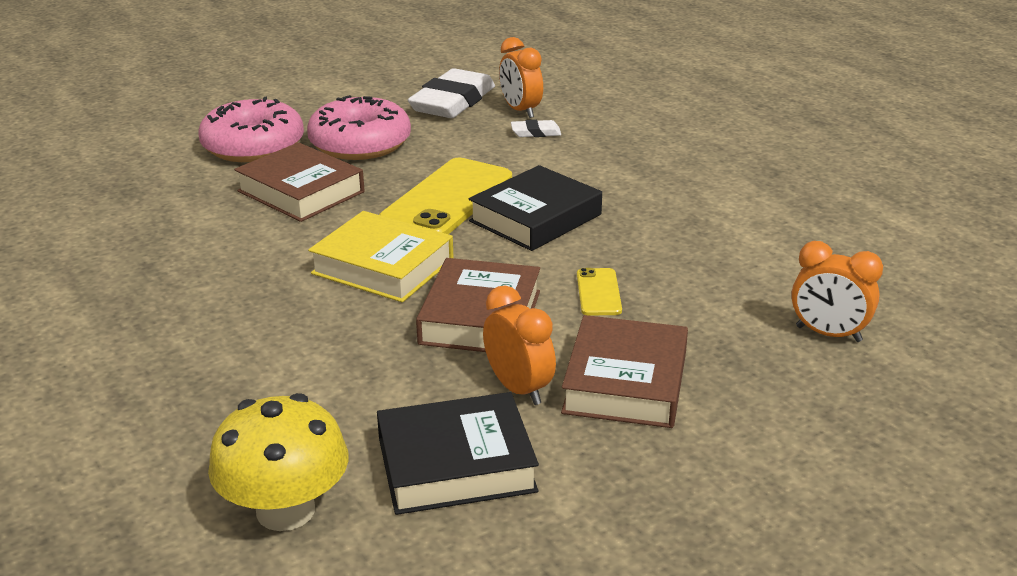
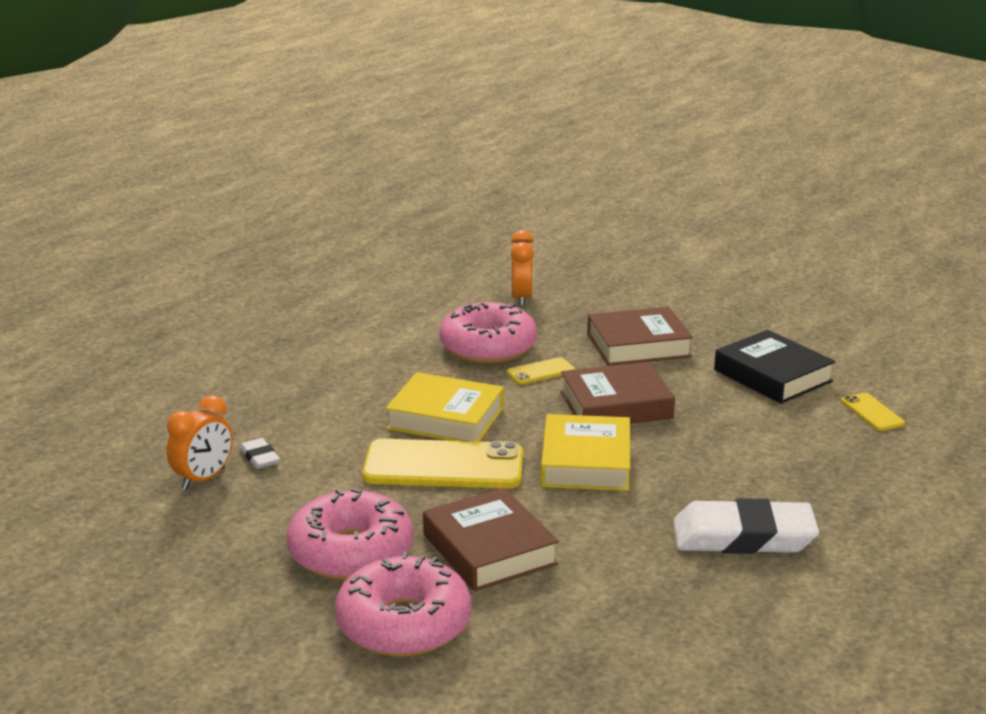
camera: 115 degrees left, 5 degrees down
(285, 510) = (872, 412): yellow mushroom -> yellow phone
(301, 191) = (489, 549): brown book -> brown book turned 45 degrees counterclockwise
(453, 102) = (196, 527): white eraser -> white eraser (743, 537)
(518, 389) = (682, 374): orange clock -> none
(535, 218) = (445, 418): black book -> yellow book
(686, 276) = (488, 347): none -> pink donut

